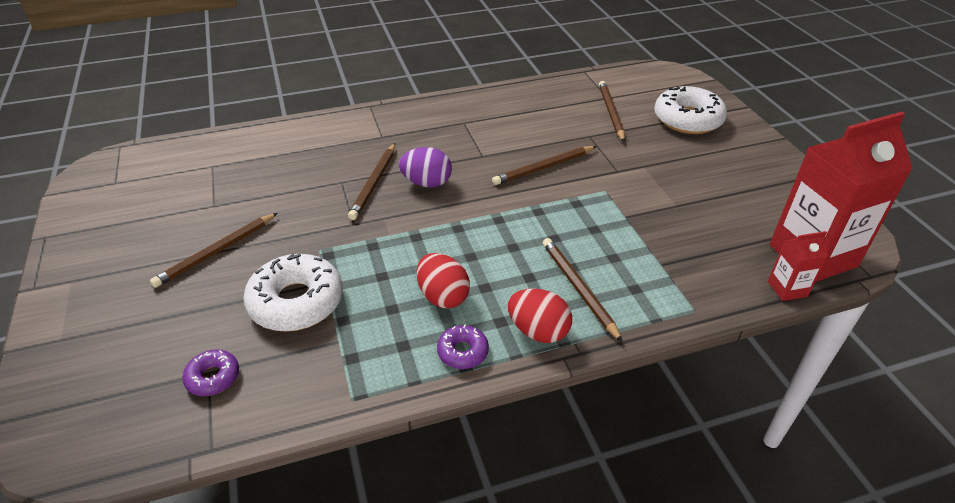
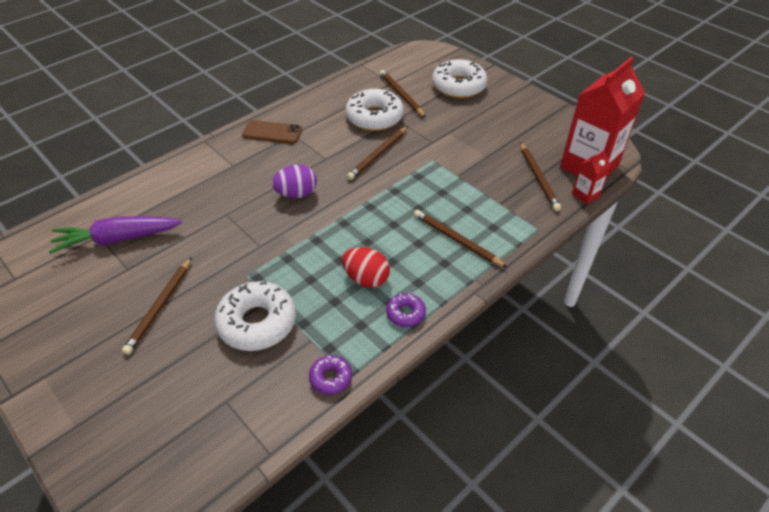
camera: 25 degrees left, 5 degrees up
(213, 377) = (232, 403): purple donut -> purple donut (330, 378)
(226, 175) = (118, 239): none -> purple carrot
(374, 183) = (254, 207): brown pencil -> brown pencil (538, 178)
(443, 115) = (272, 132): none -> brown phone
(538, 331) = (447, 280): red egg -> none
(565, 128) = (374, 117): none -> white donut

